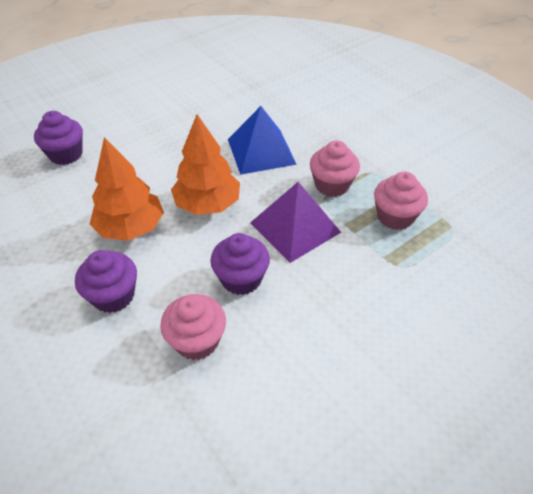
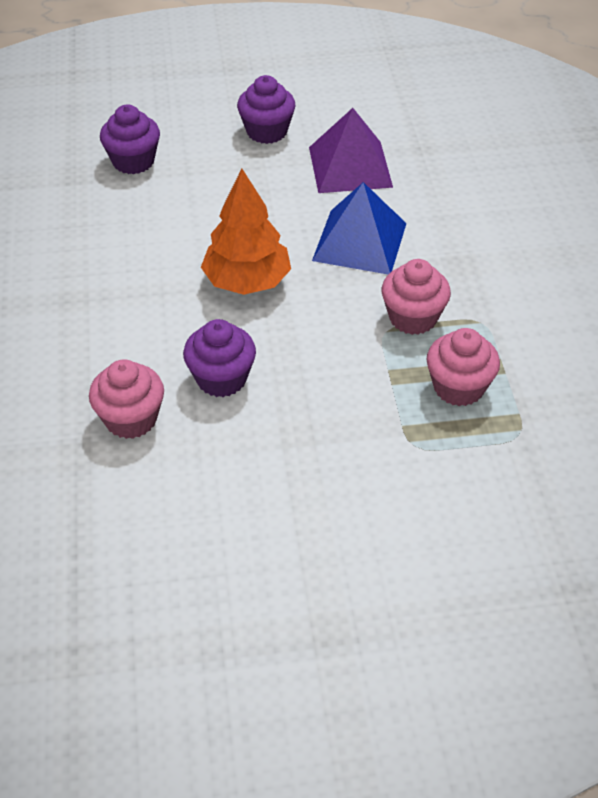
camera: 30 degrees right, 0 degrees up
(113, 296) = (81, 339): purple cupcake -> purple cupcake (267, 131)
(131, 228) = (146, 274): orange tree -> none
(295, 227) = (326, 349): purple pyramid -> purple pyramid (350, 167)

